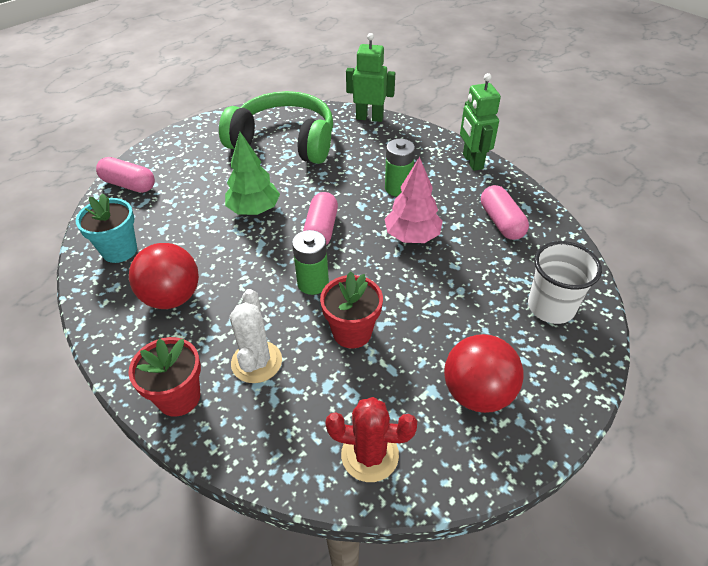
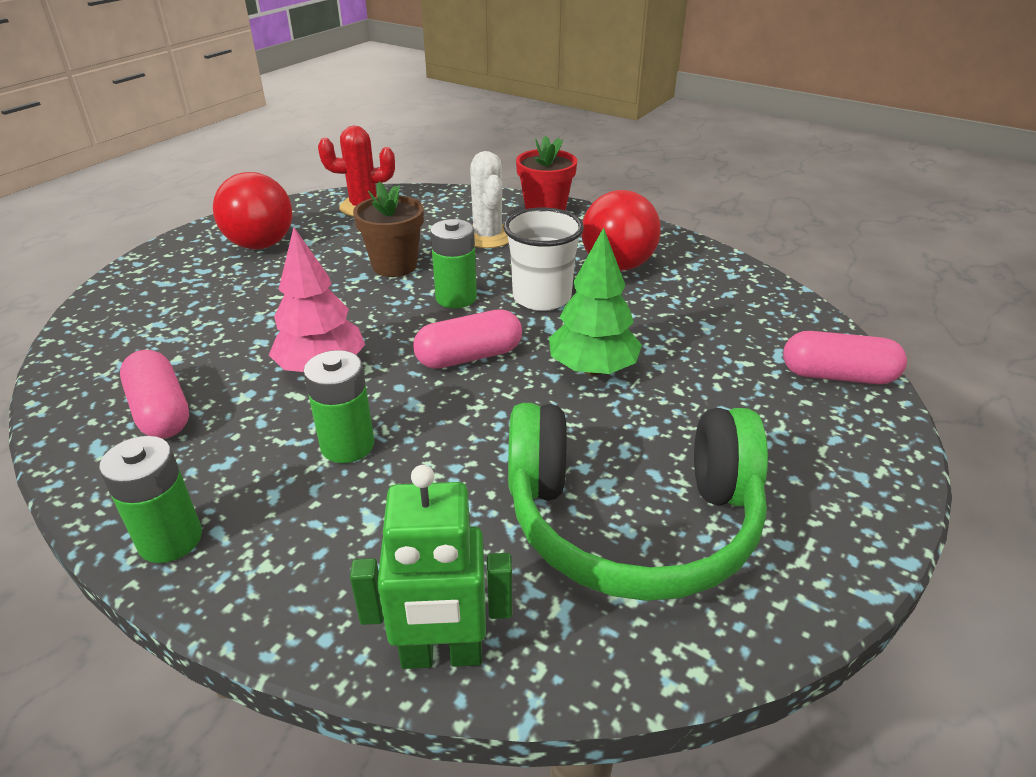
camera: 165 degrees right, 10 degrees down
(119, 250) = (733, 295): turquoise flower pot -> none
(321, 230) = (469, 356): pink capsule -> pink capsule turned 75 degrees clockwise
(352, 332) = (394, 266): red flower pot -> brown flower pot
(472, 162) = (170, 539): green robot -> green battery
(551, 307) = (142, 315): white cup -> white cup (542, 297)

